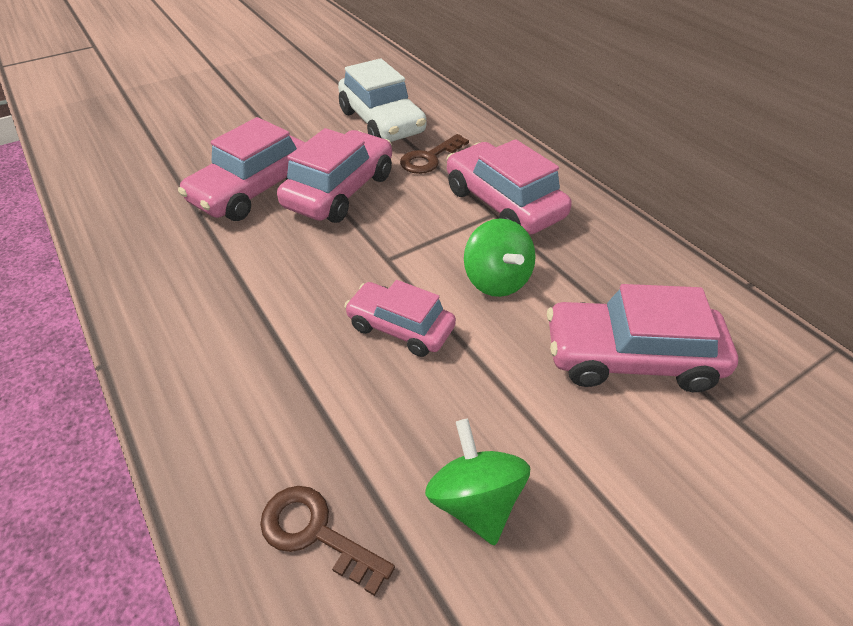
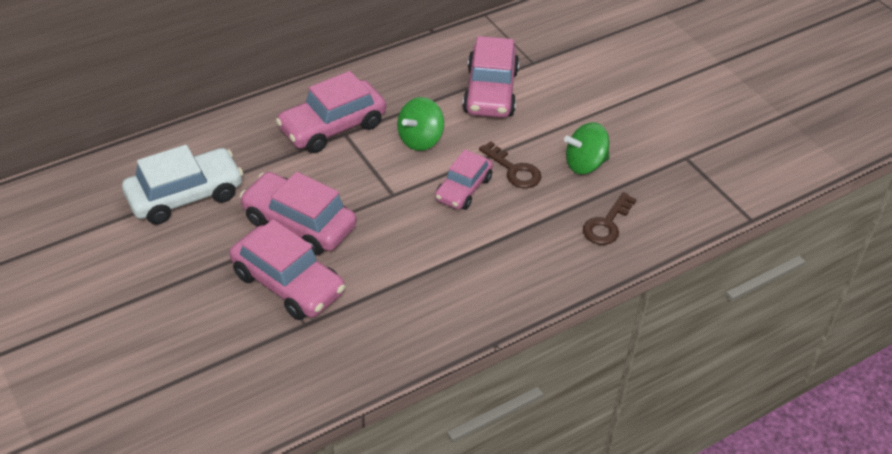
camera: 90 degrees left, 0 degrees up
(429, 158) = (258, 165): brown key -> brown key (514, 170)
(496, 280) = (420, 139): green spinning top -> green spinning top turned 150 degrees clockwise

